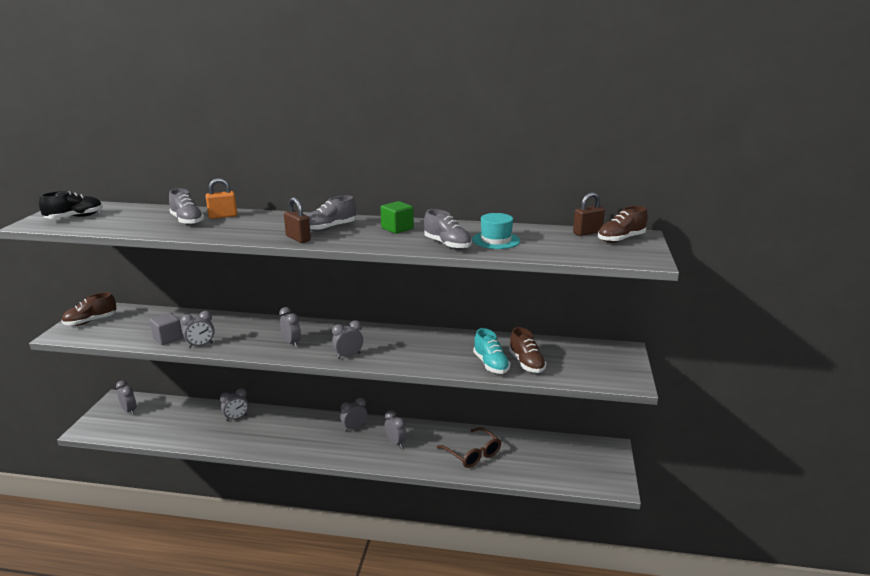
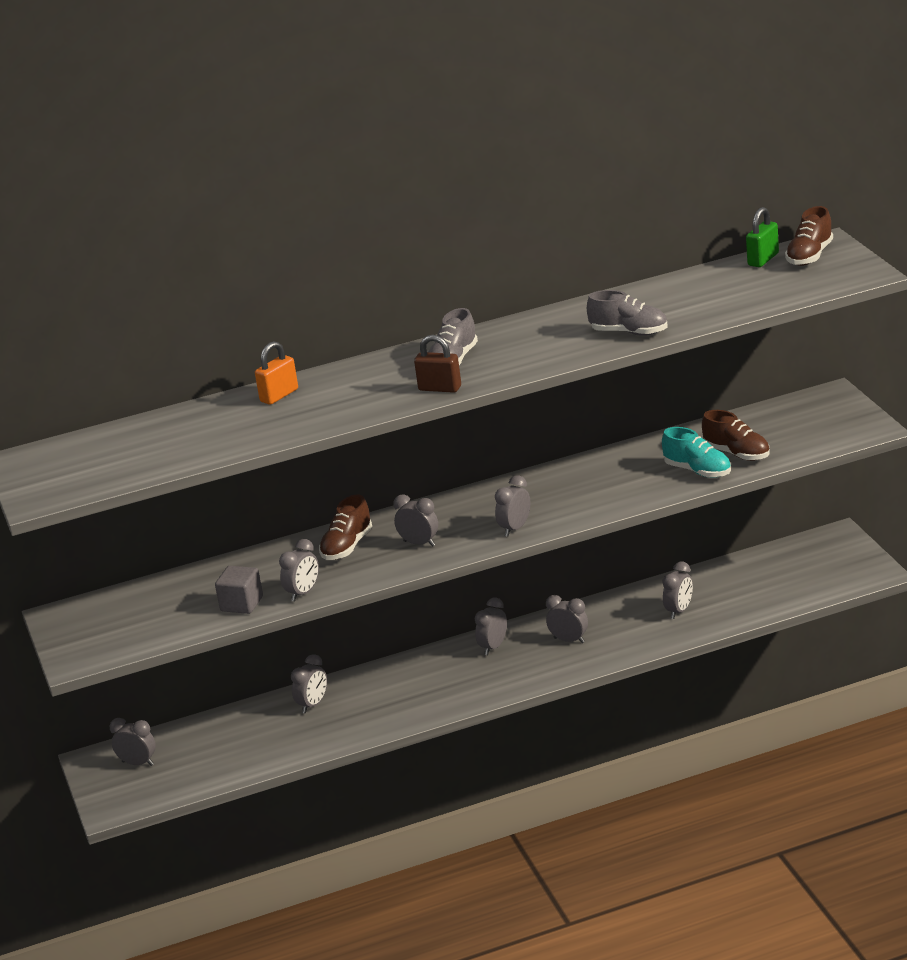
camera: 25 degrees left, 5 degrees up
(75, 217) = (75, 471): black shoe -> none
(90, 321) = (86, 631): brown shoe -> brown shoe (347, 547)
(187, 221) = (247, 419): grey shoe -> none
(397, 228) = (536, 332): green cube -> none
(473, 454) = (679, 611): brown glasses -> grey clock
(496, 240) = (675, 306): turquoise hat -> none
(587, 232) = (763, 259): brown padlock -> green padlock

